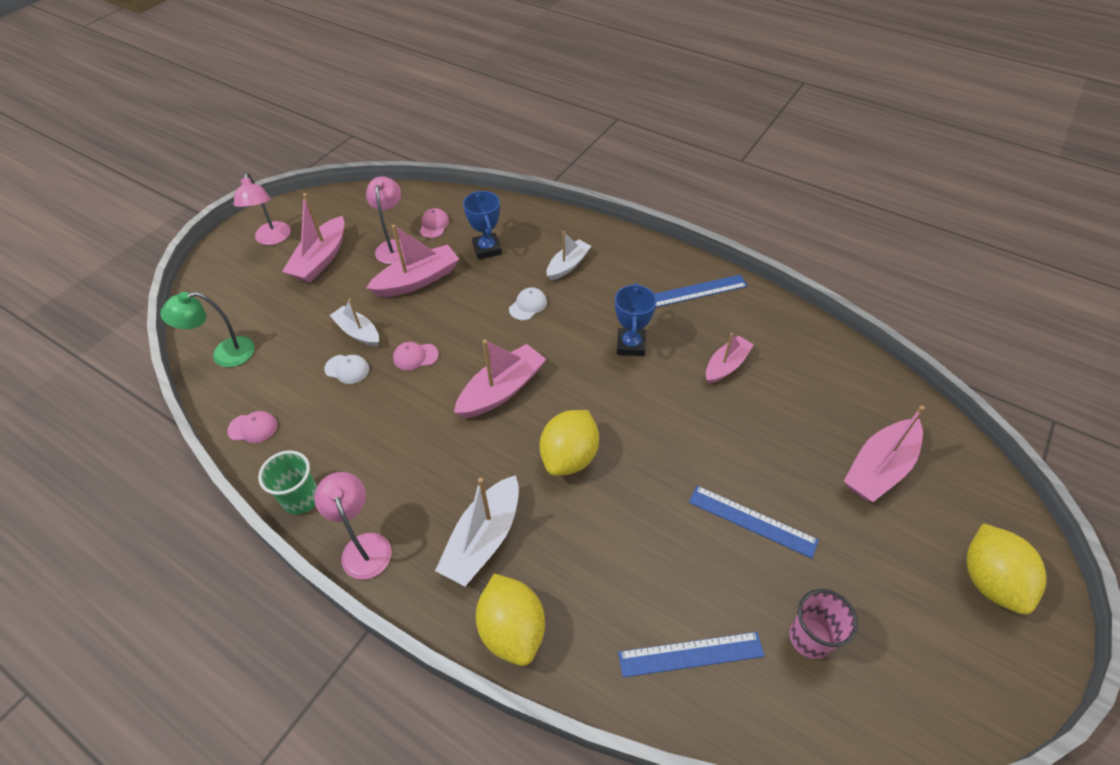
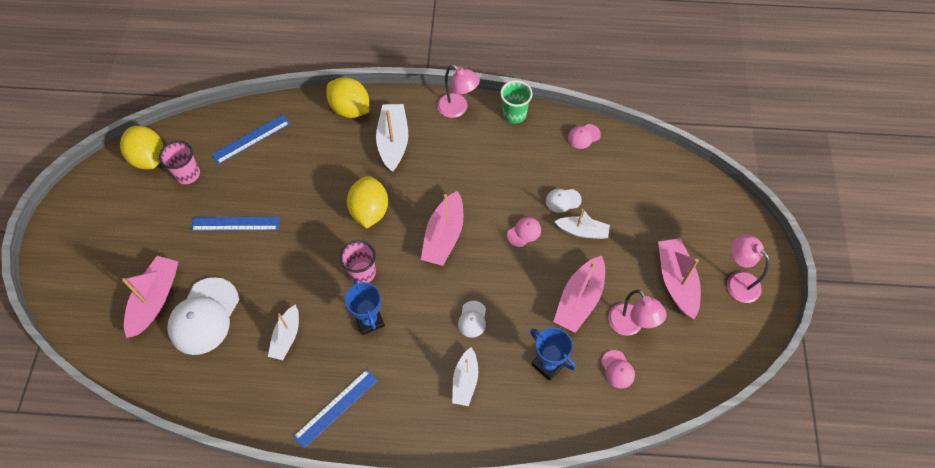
camera: 150 degrees right, 10 degrees up
(224, 354) = (656, 171): green lamp -> none
(615, 392) = (362, 273): none -> pink cup
(726, 365) = (286, 337): pink boat -> white boat
(817, 424) = (204, 316): none -> white cap
(989, 580) = (81, 252): yellow lemon -> yellow lemon (149, 158)

